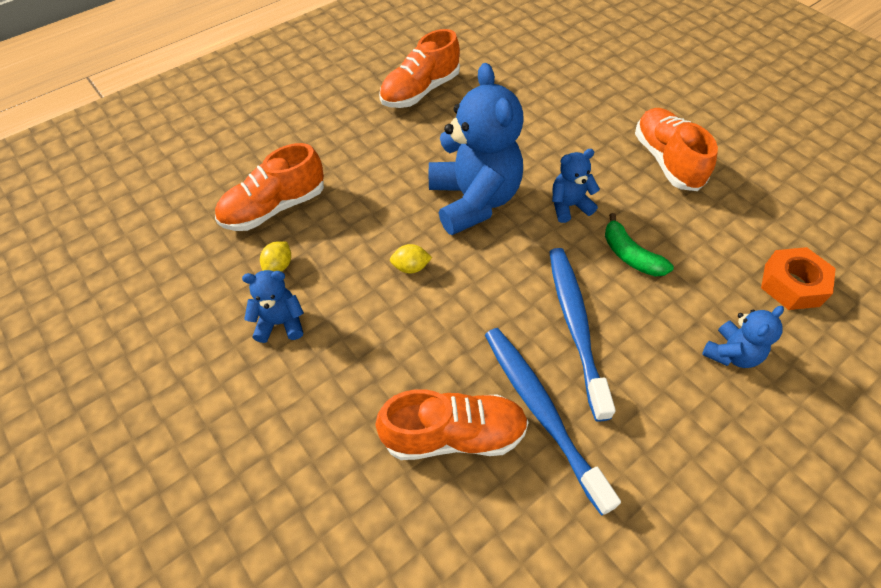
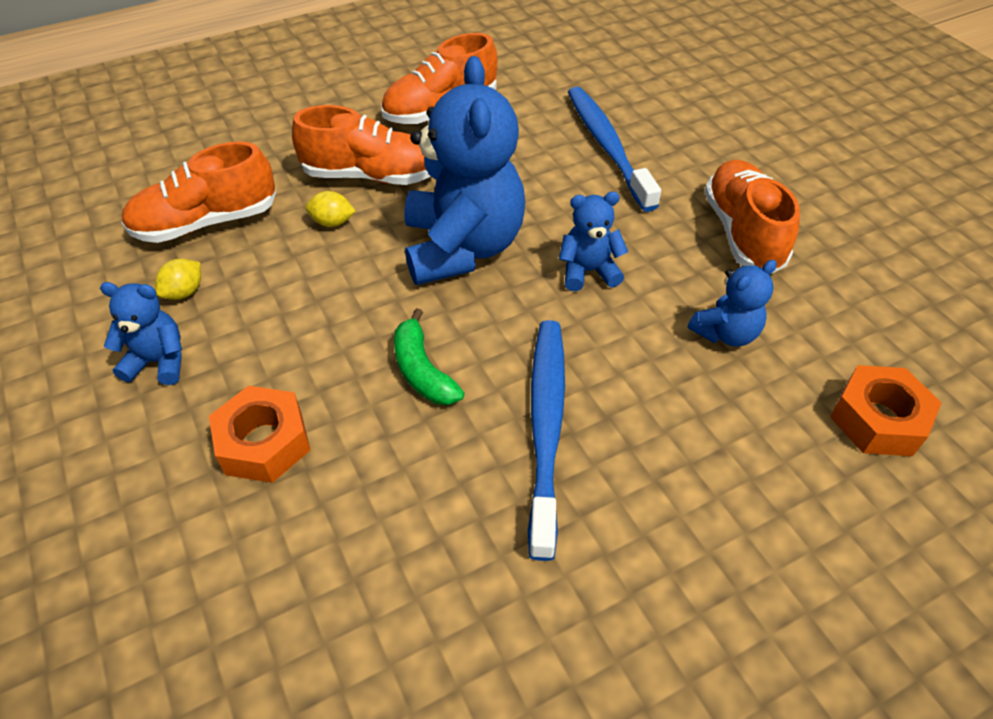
camera: 10 degrees right, 5 degrees down
(382, 371) = (264, 442): none -> orange nut
(411, 267) = (351, 318): yellow lemon -> yellow lemon (332, 222)
(454, 435) = (328, 542): orange shoe -> orange shoe (370, 176)
(541, 411) = (460, 532): blue toothbrush -> blue toothbrush (607, 146)
(630, 255) = (653, 346): green banana -> green banana (422, 371)
(731, 353) = (759, 499): blue teddy bear -> blue teddy bear (725, 333)

